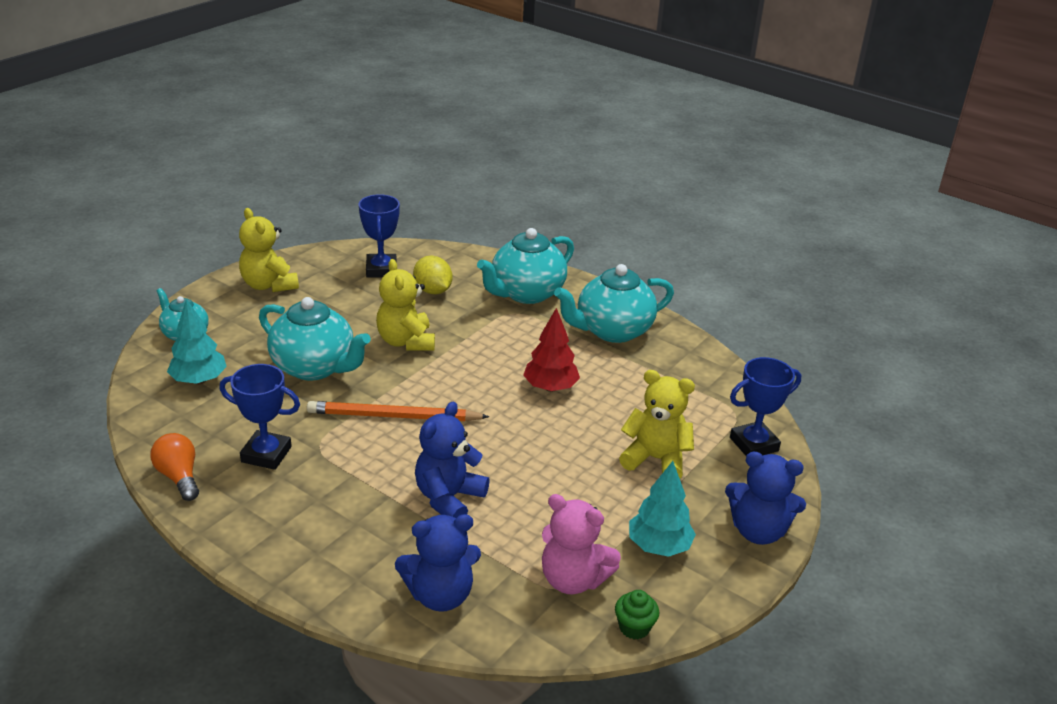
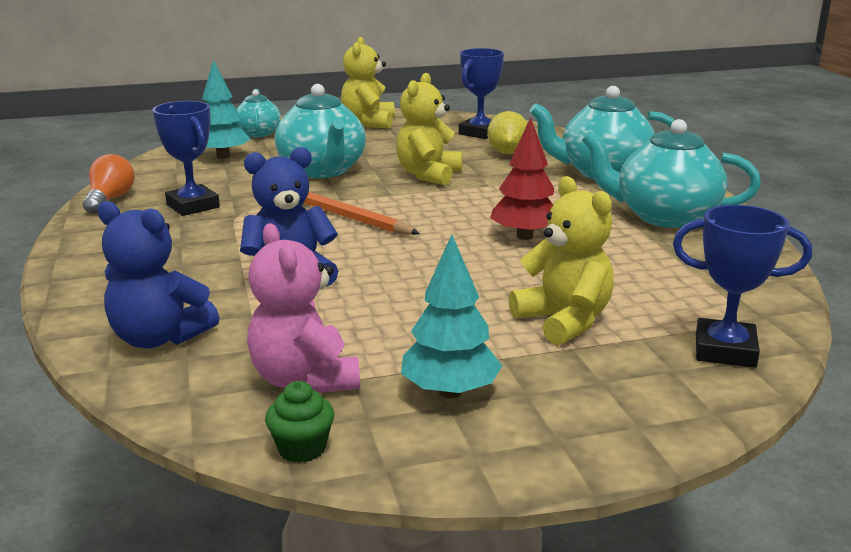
camera: 40 degrees right, 10 degrees down
(758, 531) = (610, 429): blue teddy bear -> none

